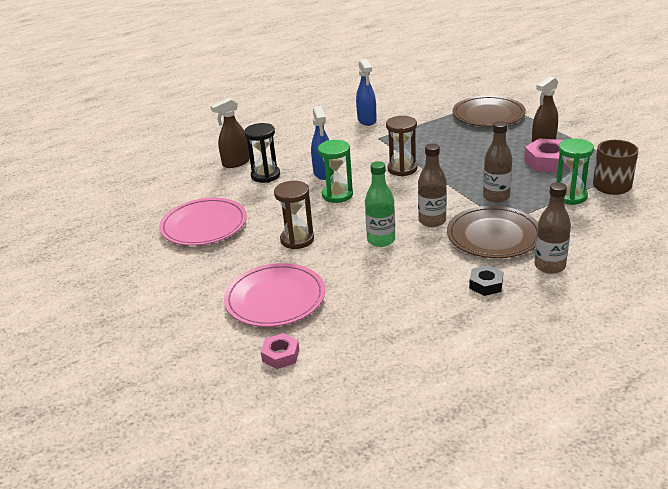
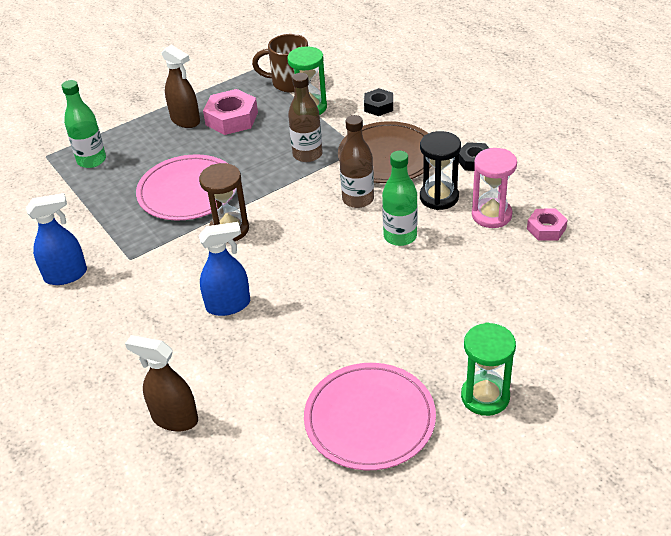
camera: 95 degrees left, 10 degrees up
(236, 163) = (174, 418): brown spray bottle -> brown spray bottle turned 150 degrees clockwise
(265, 175) = (225, 371): black hourglass -> black hourglass (439, 197)
(275, 298) = (528, 312): pink plate -> pink plate (188, 191)
(280, 355) = (622, 292): pink nut -> pink nut (546, 229)
(297, 239) = (403, 310): brown hourglass -> none
(337, 195) = (292, 284): green hourglass -> green hourglass (485, 397)
(401, 289) = (491, 215): none -> pink hourglass
(488, 115) = (91, 160): brown plate -> green bottle
(549, 266) = (439, 124): brown bottle -> none
(578, 232) = (378, 106): none -> black nut

